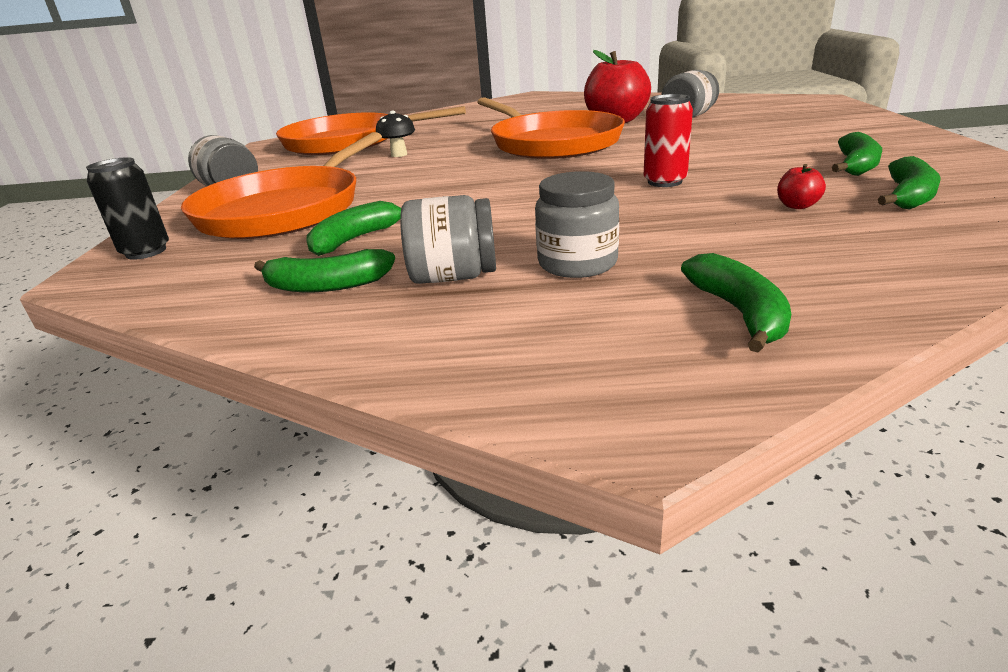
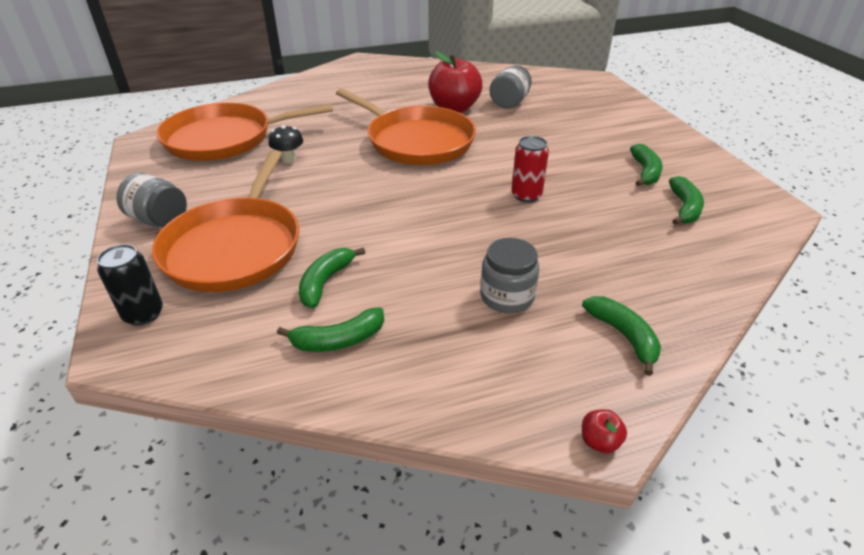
camera: 20 degrees left, 10 degrees up
(453, 277) = (428, 320): grey jar -> none
(797, 206) = (622, 222): red apple -> red apple (599, 441)

